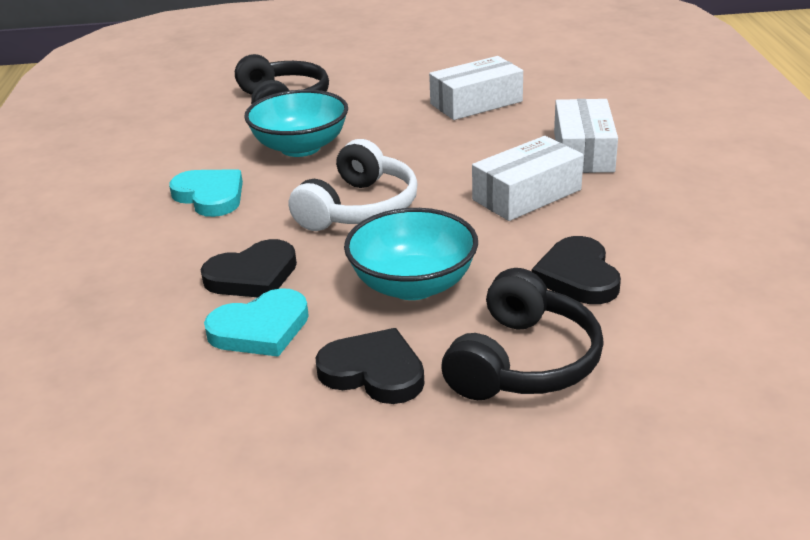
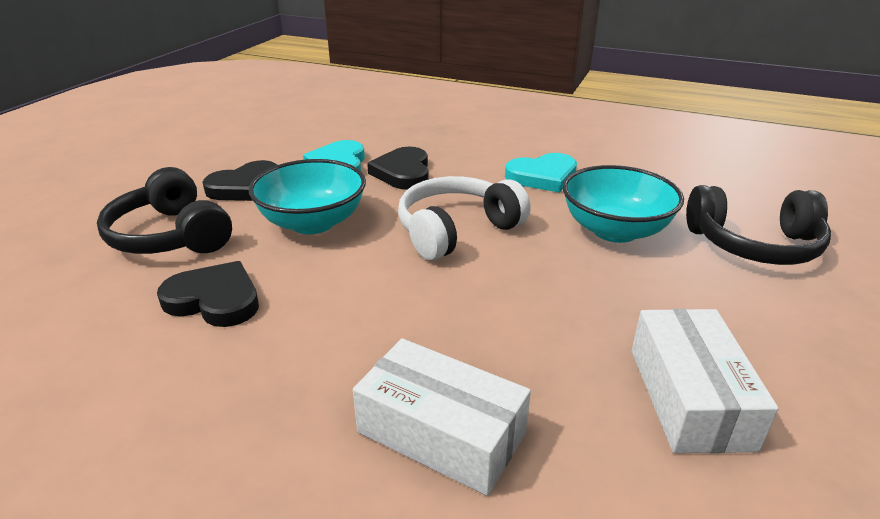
camera: 115 degrees right, 0 degrees up
(359, 208) = (456, 230): white headphones -> white headphones turned 90 degrees clockwise
(527, 195) = (381, 331): white box -> none

